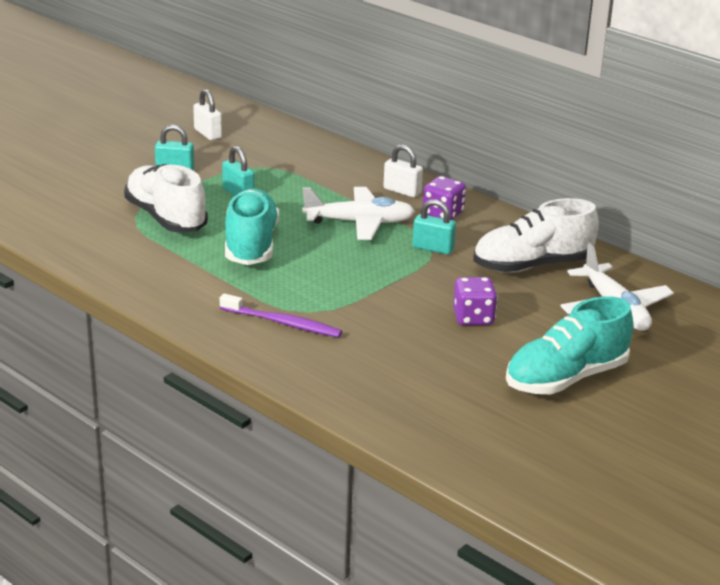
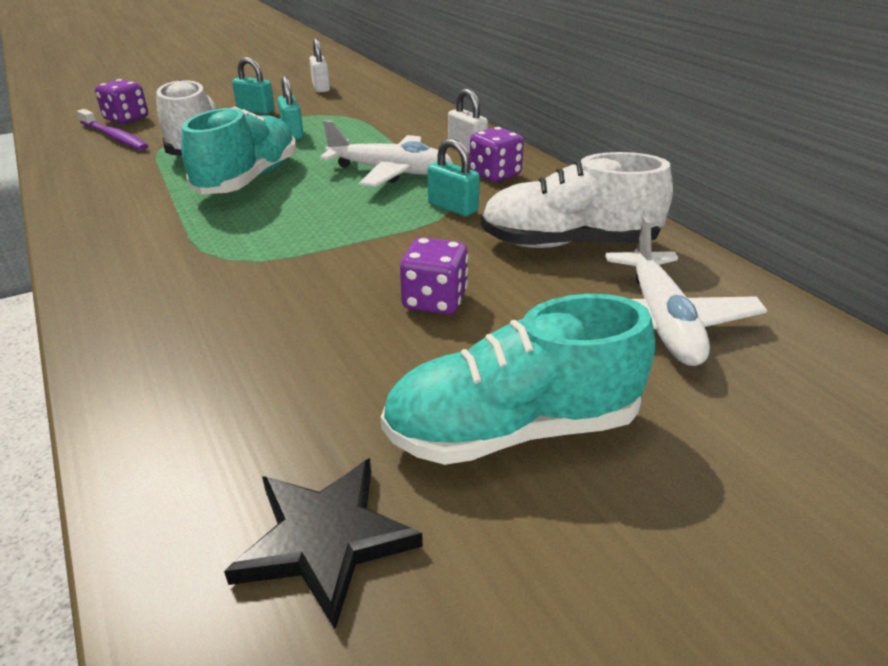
camera: 20 degrees right, 5 degrees up
(61, 196) = (127, 119): none -> purple dice
(283, 323) = (180, 268): purple toothbrush -> purple toothbrush (114, 137)
(510, 437) = (325, 539): none -> black star

